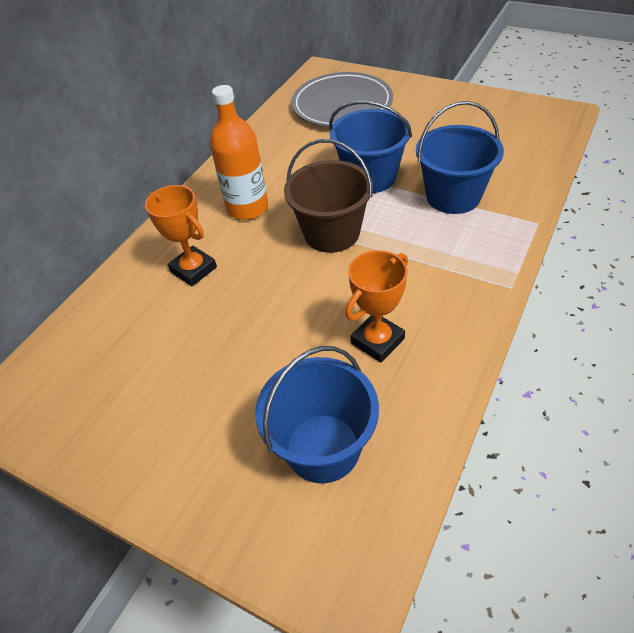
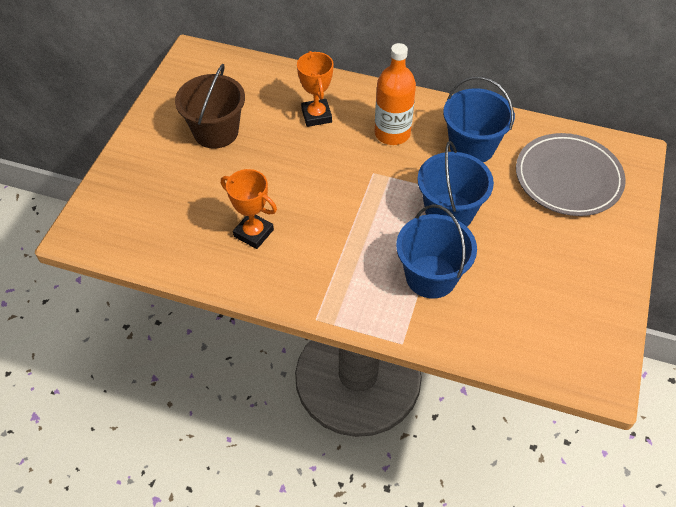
camera: 75 degrees right, 5 degrees up
(193, 269) = (316, 115): orange trophy -> orange trophy turned 45 degrees counterclockwise
(323, 448) = (165, 212): blue bucket -> blue bucket (472, 147)
(332, 233) = (368, 193): brown bucket -> brown bucket (216, 132)

